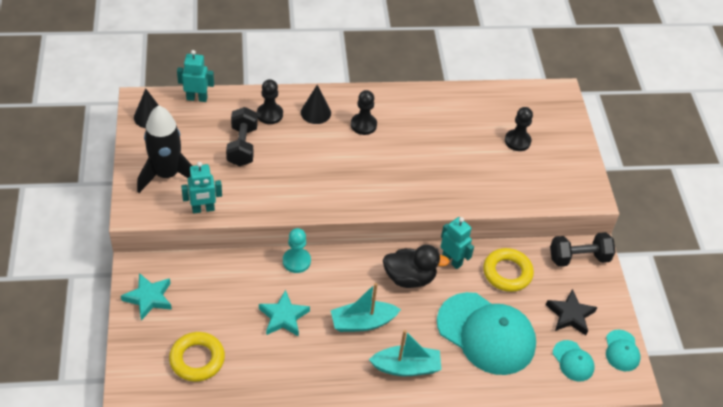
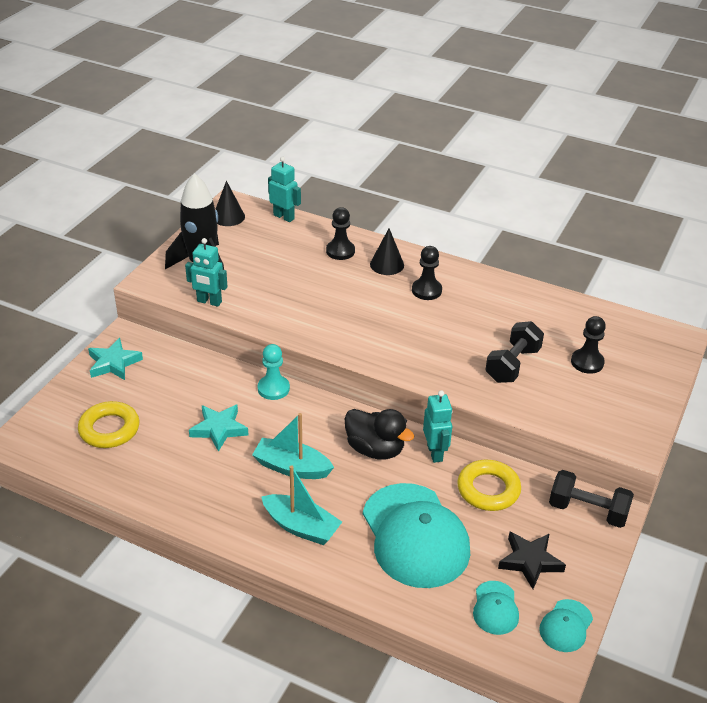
camera: 35 degrees right, 10 degrees down
(242, 146) = (291, 266): black dumbbell -> black dumbbell (512, 365)

